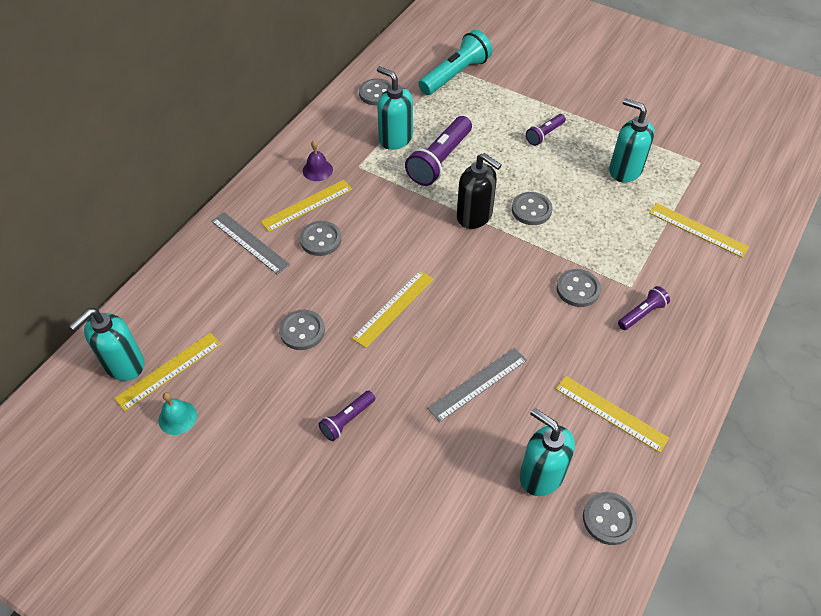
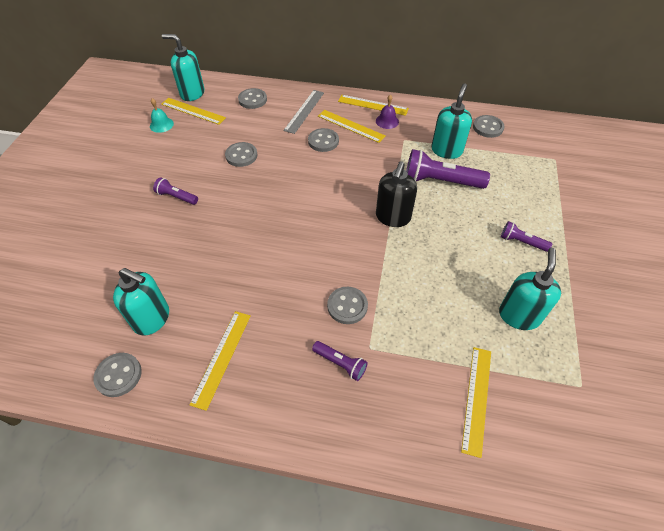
camera: 70 degrees right, 0 degrees up
(393, 308) = (278, 194): yellow ruler -> yellow ruler (373, 105)
(455, 75) = (549, 165): turquoise flashlight -> none
(478, 384) = (225, 259): grey ruler -> none
(531, 210) = (421, 253): grey button -> grey button (252, 100)
(541, 475) = (152, 319): turquoise soap dispenser -> turquoise soap dispenser turned 90 degrees clockwise

